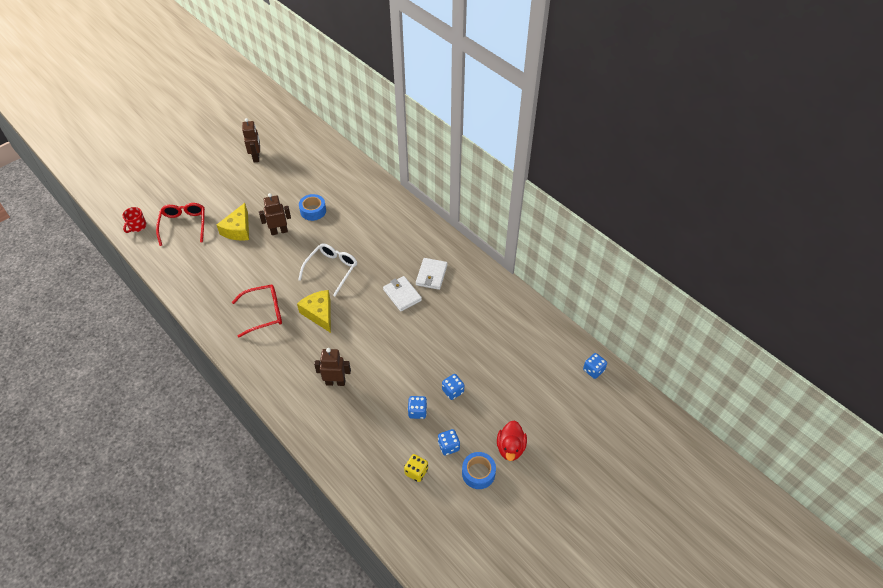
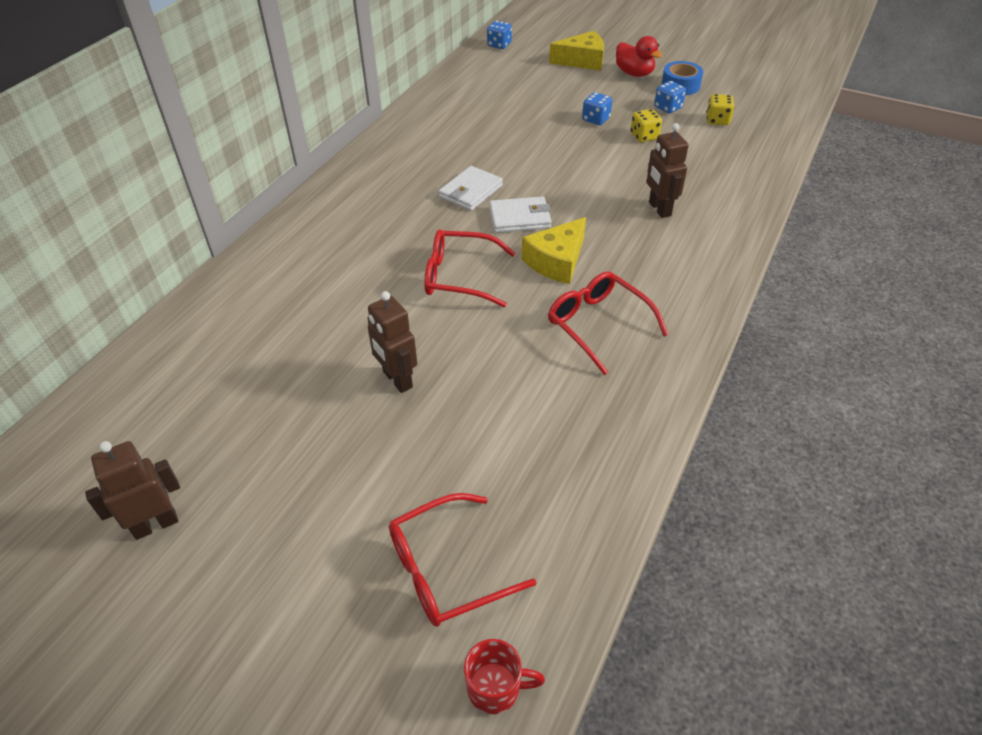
camera: 110 degrees left, 5 degrees down
(238, 229) = (418, 450): yellow cheese -> yellow cheese (582, 61)
(313, 211) = (322, 349): blue tape -> none
(331, 270) = (460, 276): white glasses -> red glasses
(417, 411) = (644, 136): blue dice -> yellow dice
(431, 275) = (418, 175): white wallet -> white wallet (520, 218)
(510, 448) = (634, 73): red duck -> red duck turned 60 degrees clockwise

